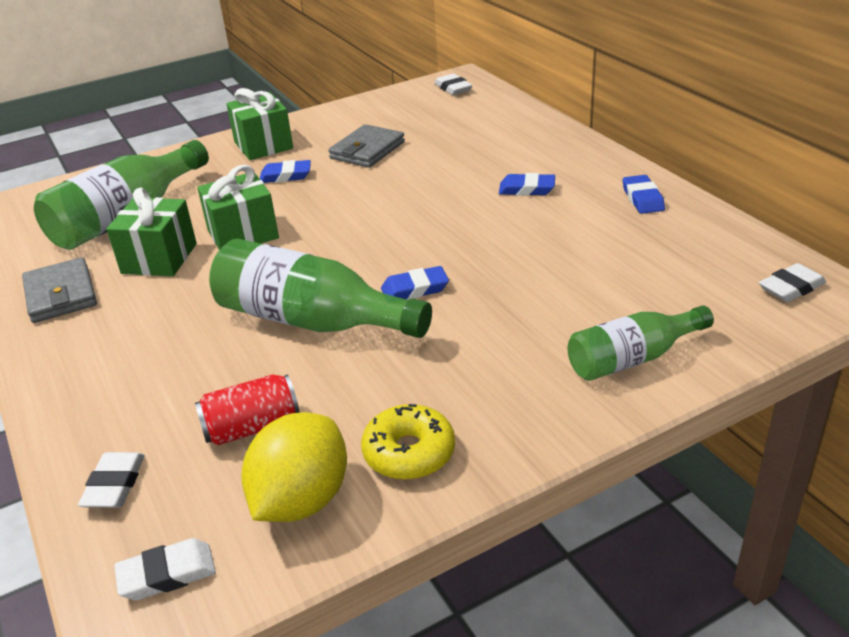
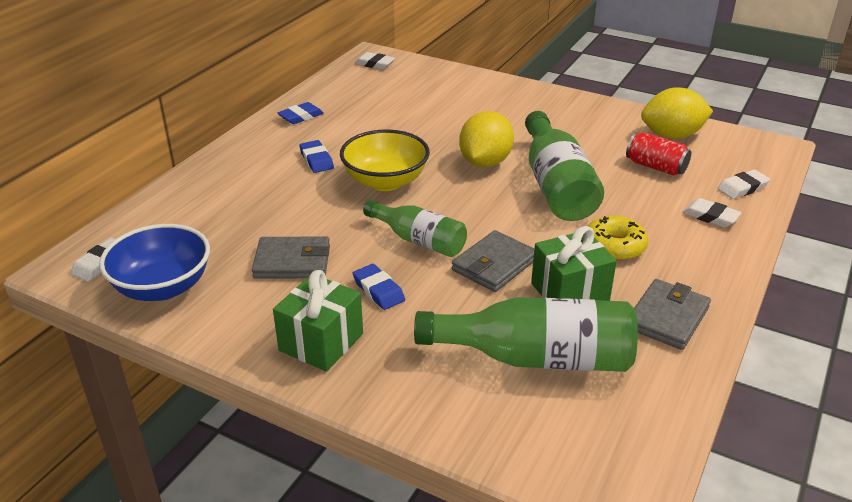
camera: 125 degrees left, 0 degrees up
(167, 574) = (750, 150): white eraser -> white eraser (710, 216)
(243, 234) = (494, 265): green gift -> grey wallet
(397, 104) = (163, 287): none -> blue bowl
(409, 453) = (610, 121): yellow donut -> yellow donut (614, 246)
(415, 289) = (485, 162): blue eraser -> yellow lemon
(442, 216) = (385, 181): none -> yellow bowl
(632, 359) = (478, 88): green bottle -> green bottle (419, 240)

